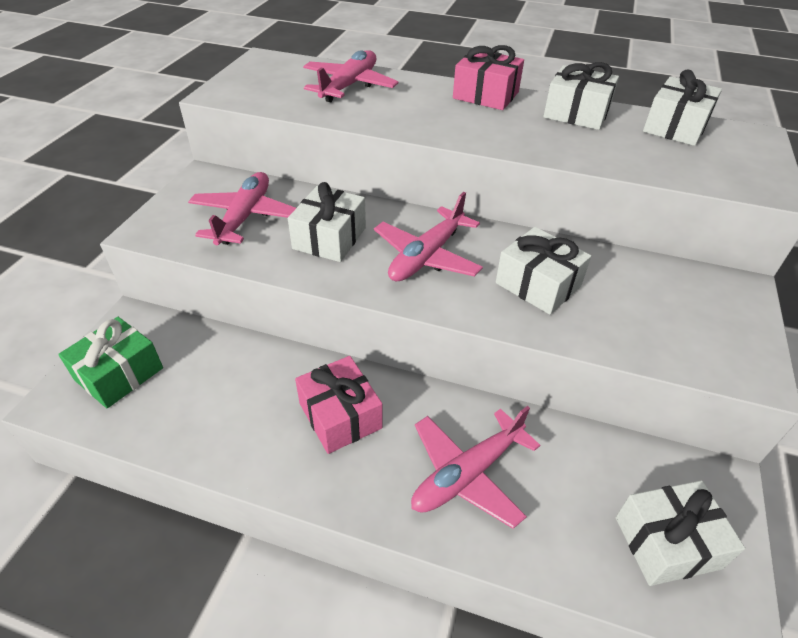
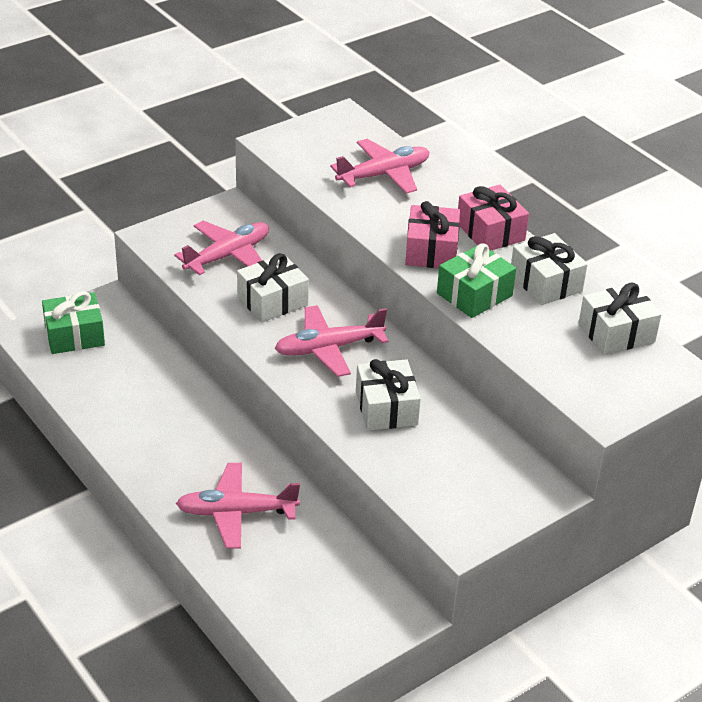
camera: 35 degrees right, 5 degrees down
(340, 415) = (190, 435): pink gift -> pink gift (431, 251)
(542, 142) = (474, 294): none -> green gift
(667, 542) = (320, 617): white gift -> none

